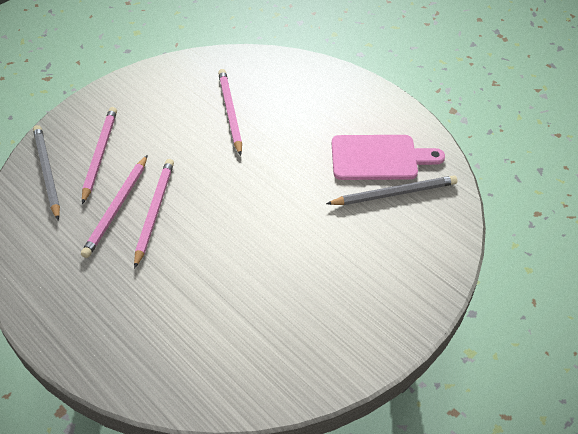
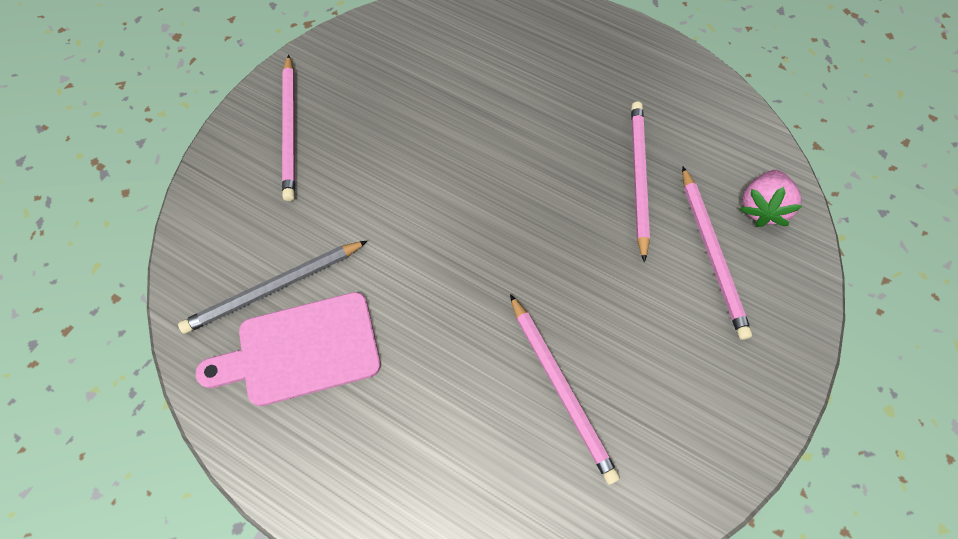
camera: 165 degrees right, 15 degrees up
(47, 172) = (762, 208): grey pencil -> pink strawberry
(154, 212) = (588, 183): pink pencil -> pink pencil (290, 130)

